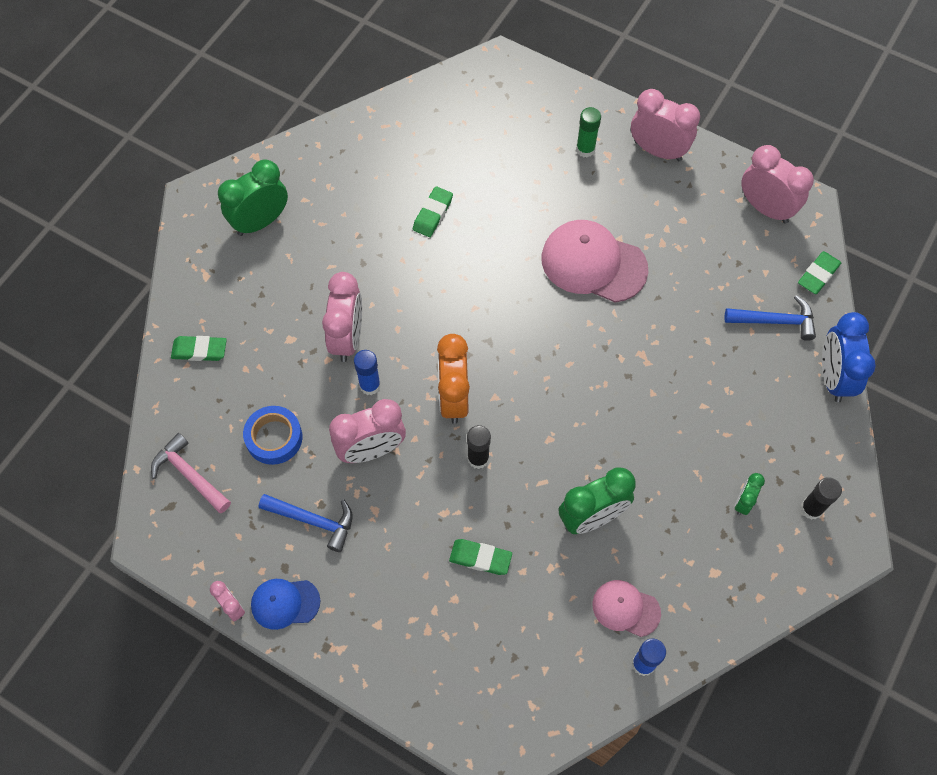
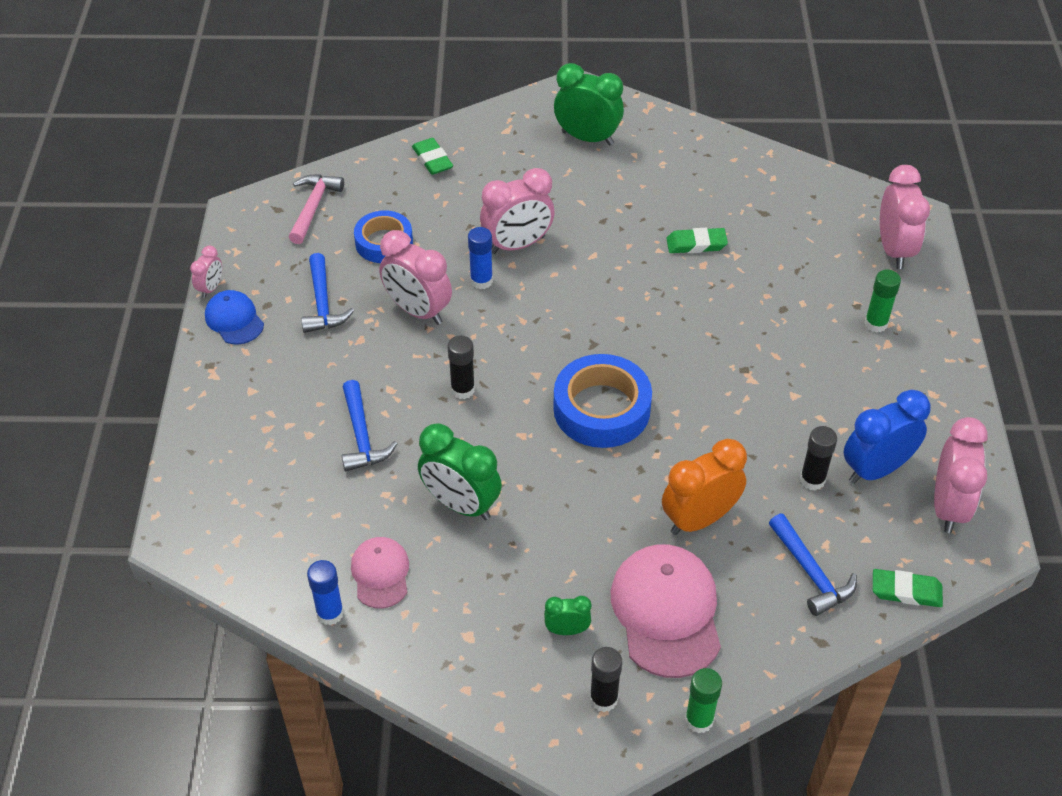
camera: 60 degrees right, 15 degrees down
(454, 398) = (512, 345): orange clock -> orange clock (699, 519)
(480, 558) = (361, 436): green eraser -> blue hammer
(557, 370) = (601, 409): none -> blue tape
(593, 263) = (747, 386): pink cap -> pink cap (666, 612)
(658, 151) = (931, 382): pink clock -> pink clock (894, 250)
(699, 273) = (812, 480): none -> black glue stick
(833, 377) = (784, 658): blue clock -> blue clock (876, 469)
(856, 457) = (699, 720): none -> green glue stick

